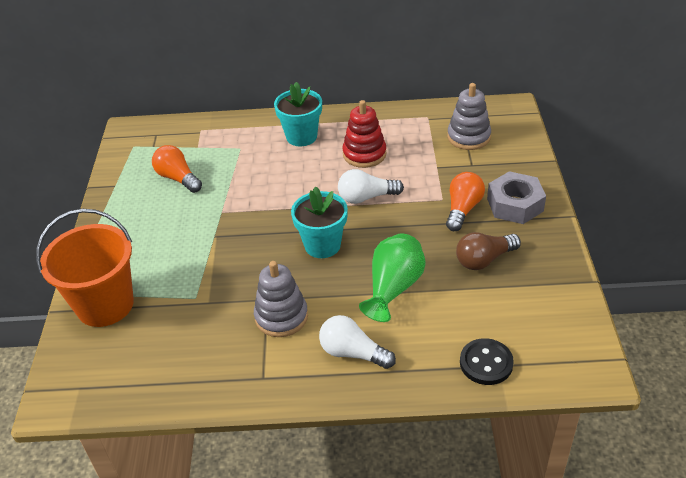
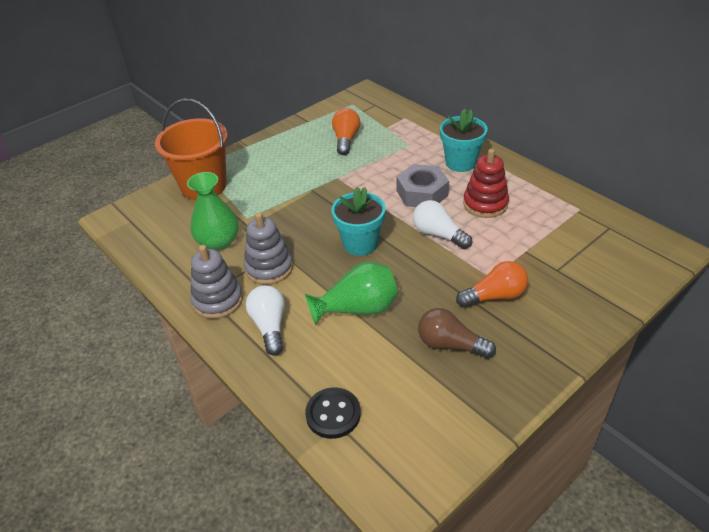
camera: 50 degrees right, 0 degrees up
(203, 334) = (218, 242): none -> green vase
(468, 137) = (590, 247): grey stacking toy -> grey stacking toy (218, 300)
(515, 205) = (543, 326): grey nut -> grey nut (422, 193)

